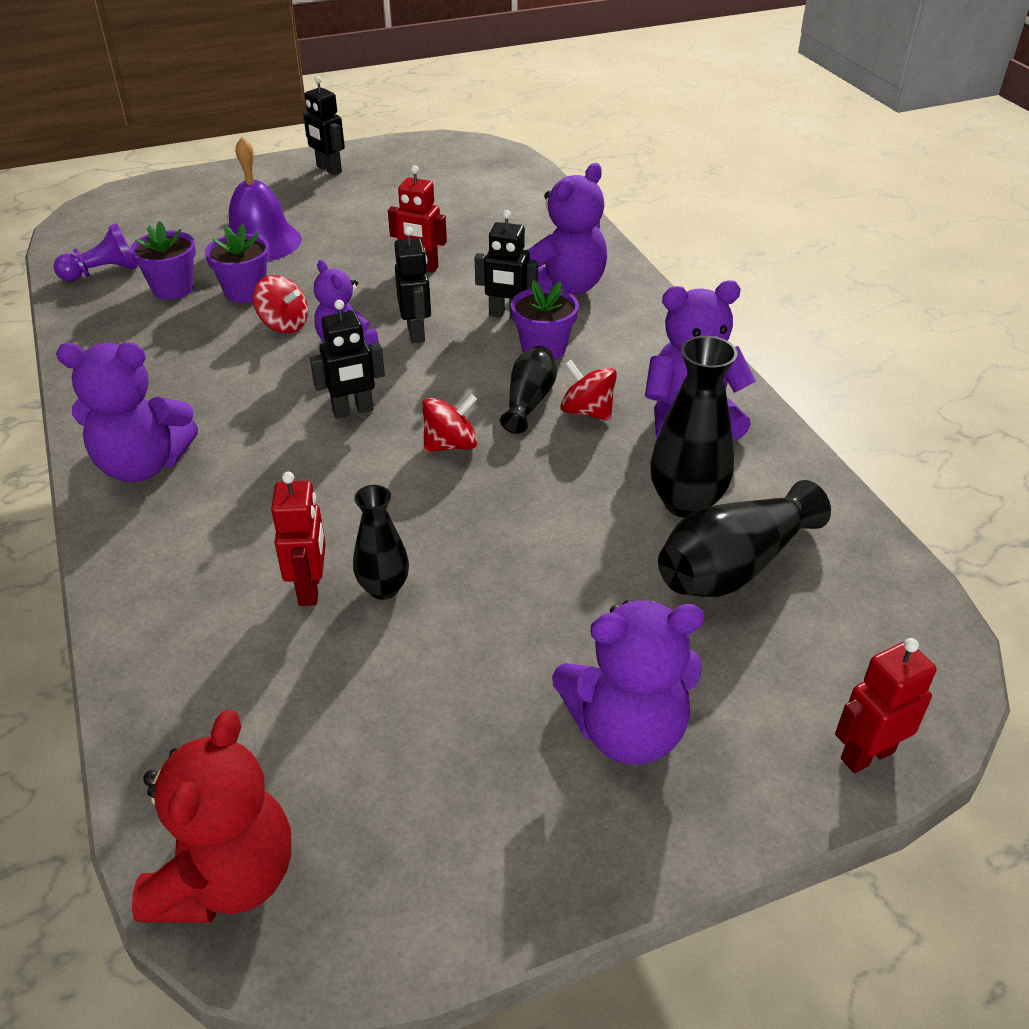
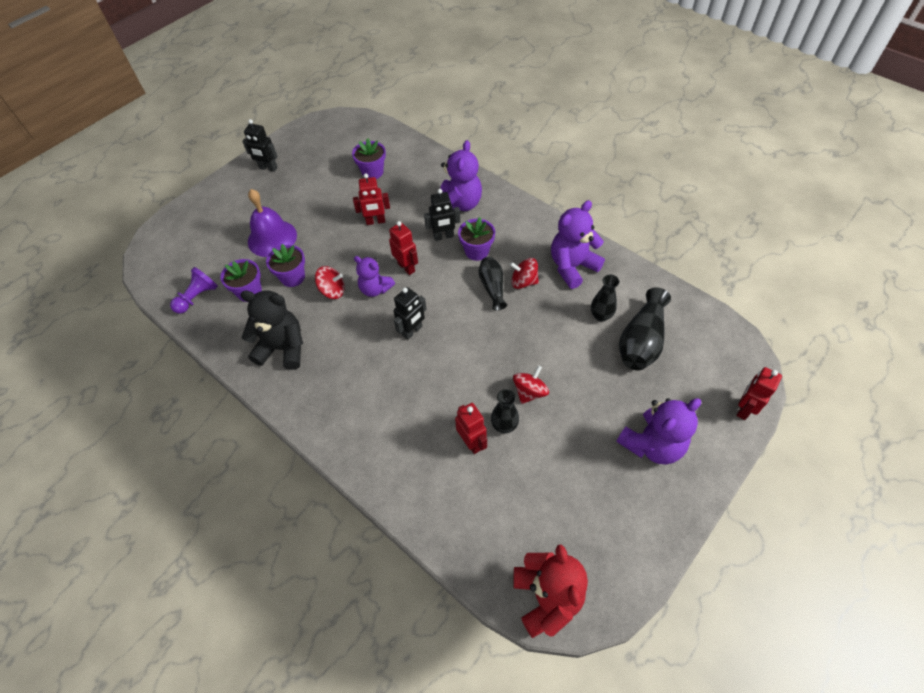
camera: 25 degrees left, 15 degrees up
(143, 465) = (332, 413): purple teddy bear -> none
(152, 365) = (283, 348): none -> black teddy bear
(416, 333) = (406, 267): black robot -> red robot
(450, 445) = (475, 330): red spinning top -> red spinning top (529, 392)
(469, 213) = (372, 172): none -> purple flower pot
(686, 503) = (601, 315): black vase -> black vase, size x0.62

